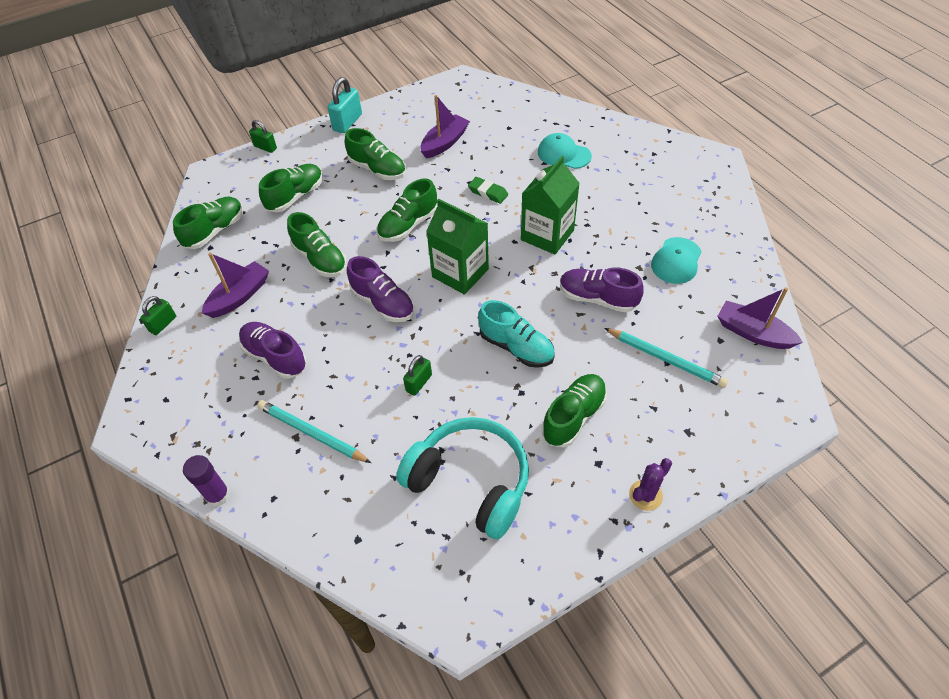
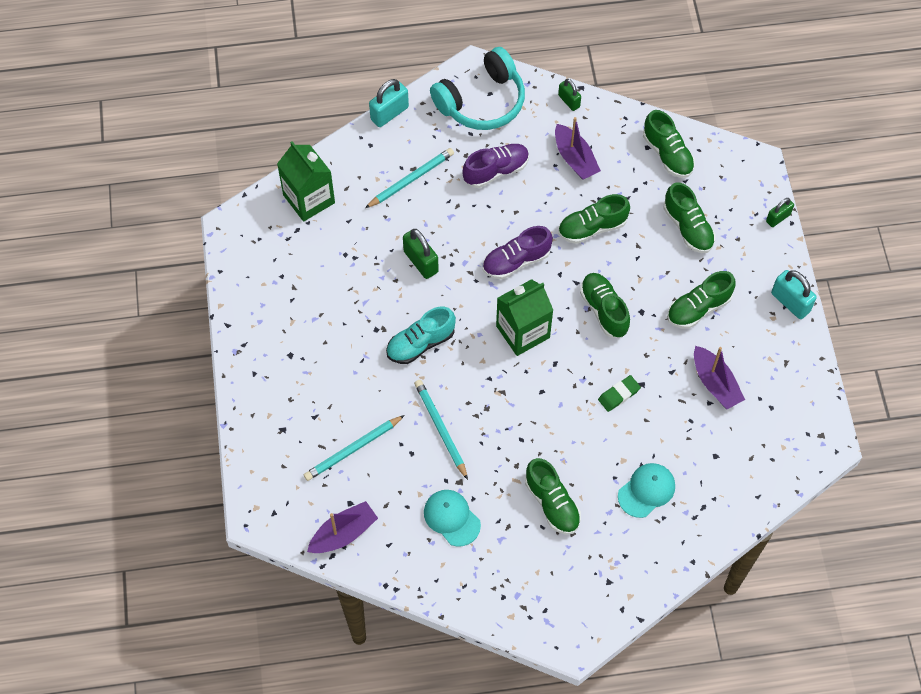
camera: 110 degrees right, 10 degrees up
(218, 495) = (389, 113): purple glue stick -> turquoise padlock
(419, 383) = (421, 262): green padlock -> green padlock, size x1.56
(470, 482) = (319, 266): turquoise headphones -> turquoise headphones (481, 101)
(547, 235) = (536, 422): green carton -> green carton (309, 199)
(573, 417) = (336, 356): green shoe -> green shoe (552, 503)
(597, 298) = (441, 429): purple shoe -> turquoise pencil
(645, 495) = (250, 373): purple cactus -> none

